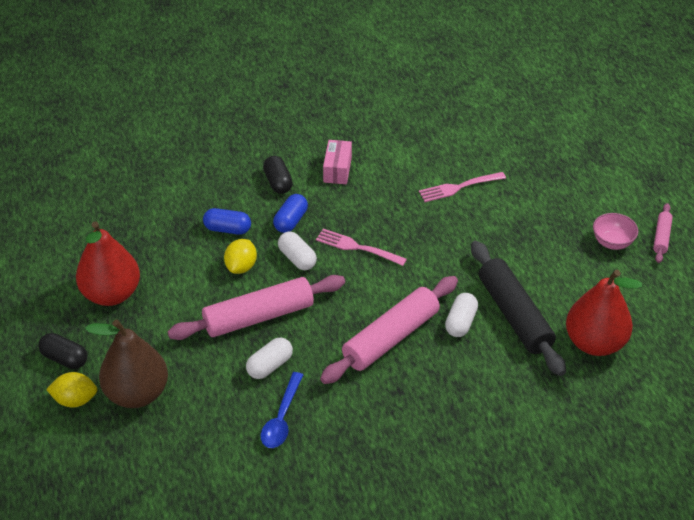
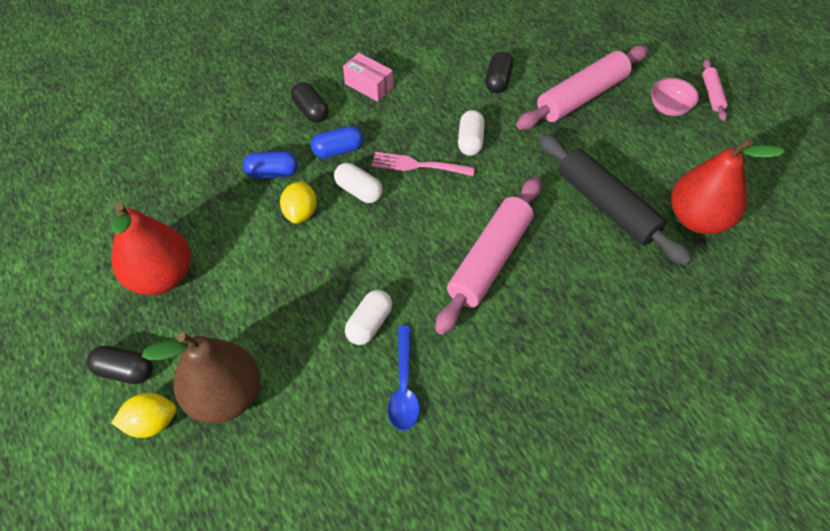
camera: 15 degrees left, 10 degrees up
(259, 316) = (338, 267): pink rolling pin -> pink rolling pin (582, 97)
(291, 221) = (338, 150): blue capsule -> blue capsule turned 60 degrees clockwise
(337, 170) = (369, 86): pink box -> pink box turned 45 degrees counterclockwise
(459, 187) = (498, 81): pink fork -> black capsule
(460, 322) = (555, 226): white capsule -> white capsule (470, 141)

